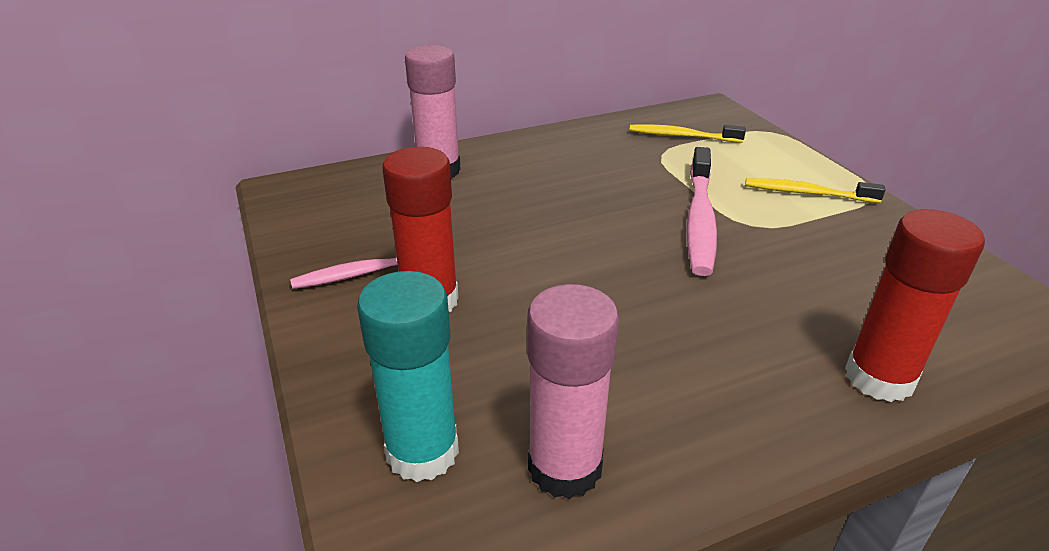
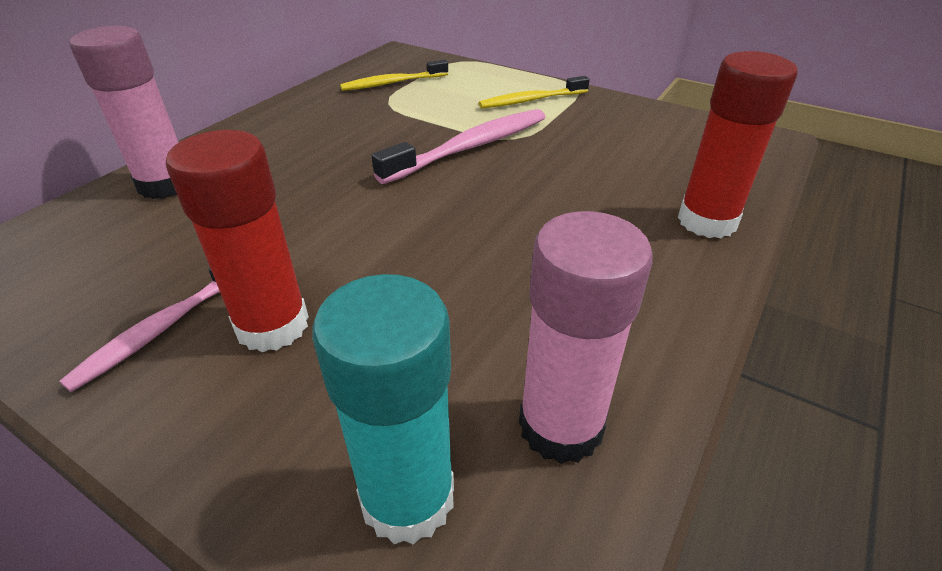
camera: 35 degrees left, 5 degrees up
(699, 220) = (470, 147): pink toothbrush -> pink toothbrush turned 105 degrees counterclockwise

